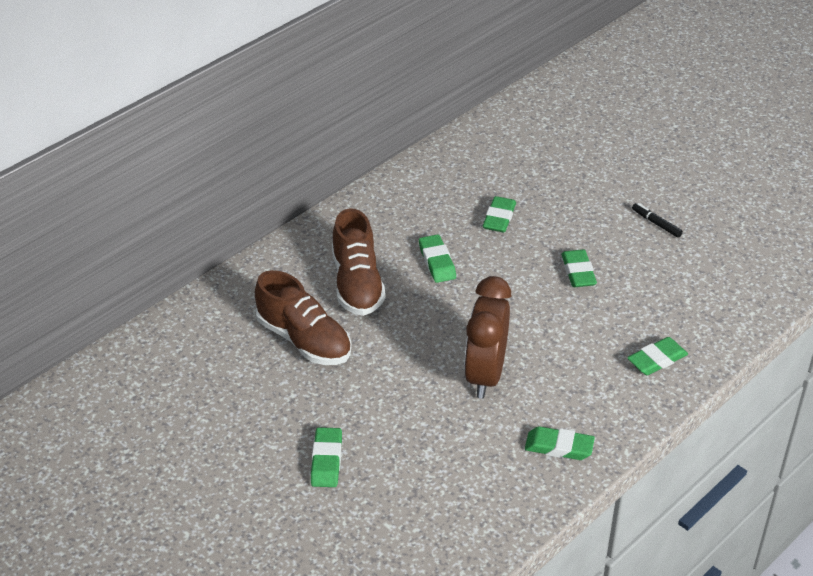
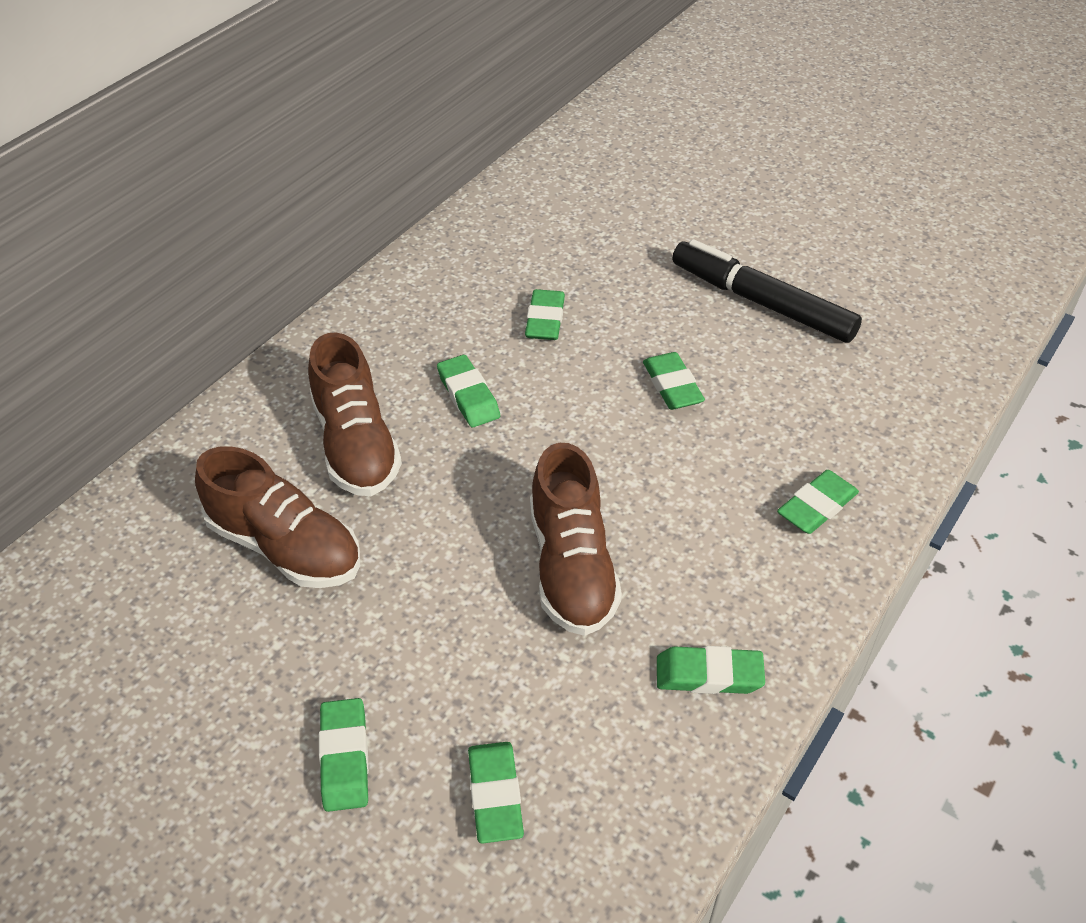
camera: 10 degrees left, 5 degrees up
(413, 492) = (495, 795): none -> green eraser
(485, 375) = (571, 567): brown clock -> brown shoe
(656, 223) = (761, 303): black marker -> black marker, size x2.43

